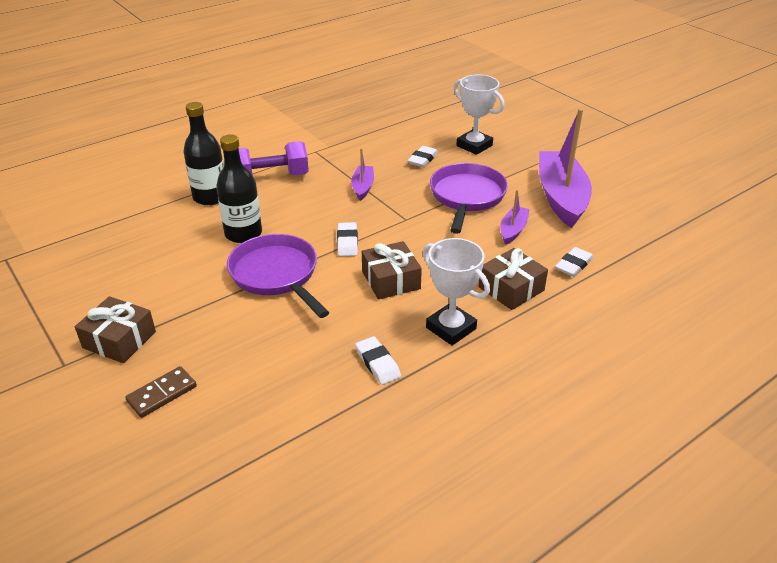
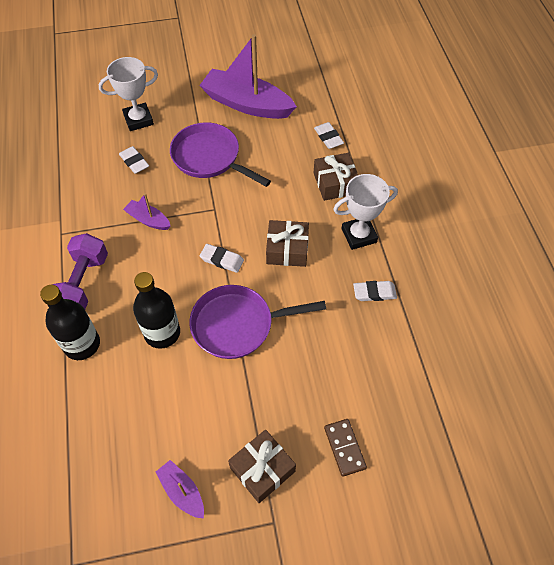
camera: 65 degrees left, 20 degrees up
(513, 230) = (269, 150): purple boat -> purple boat (182, 491)

